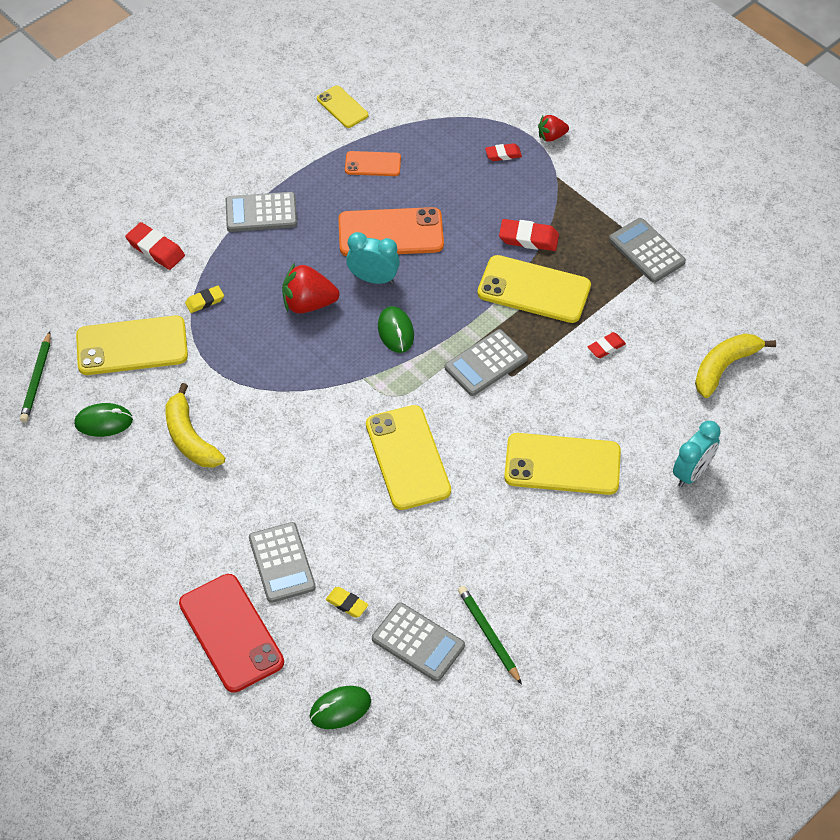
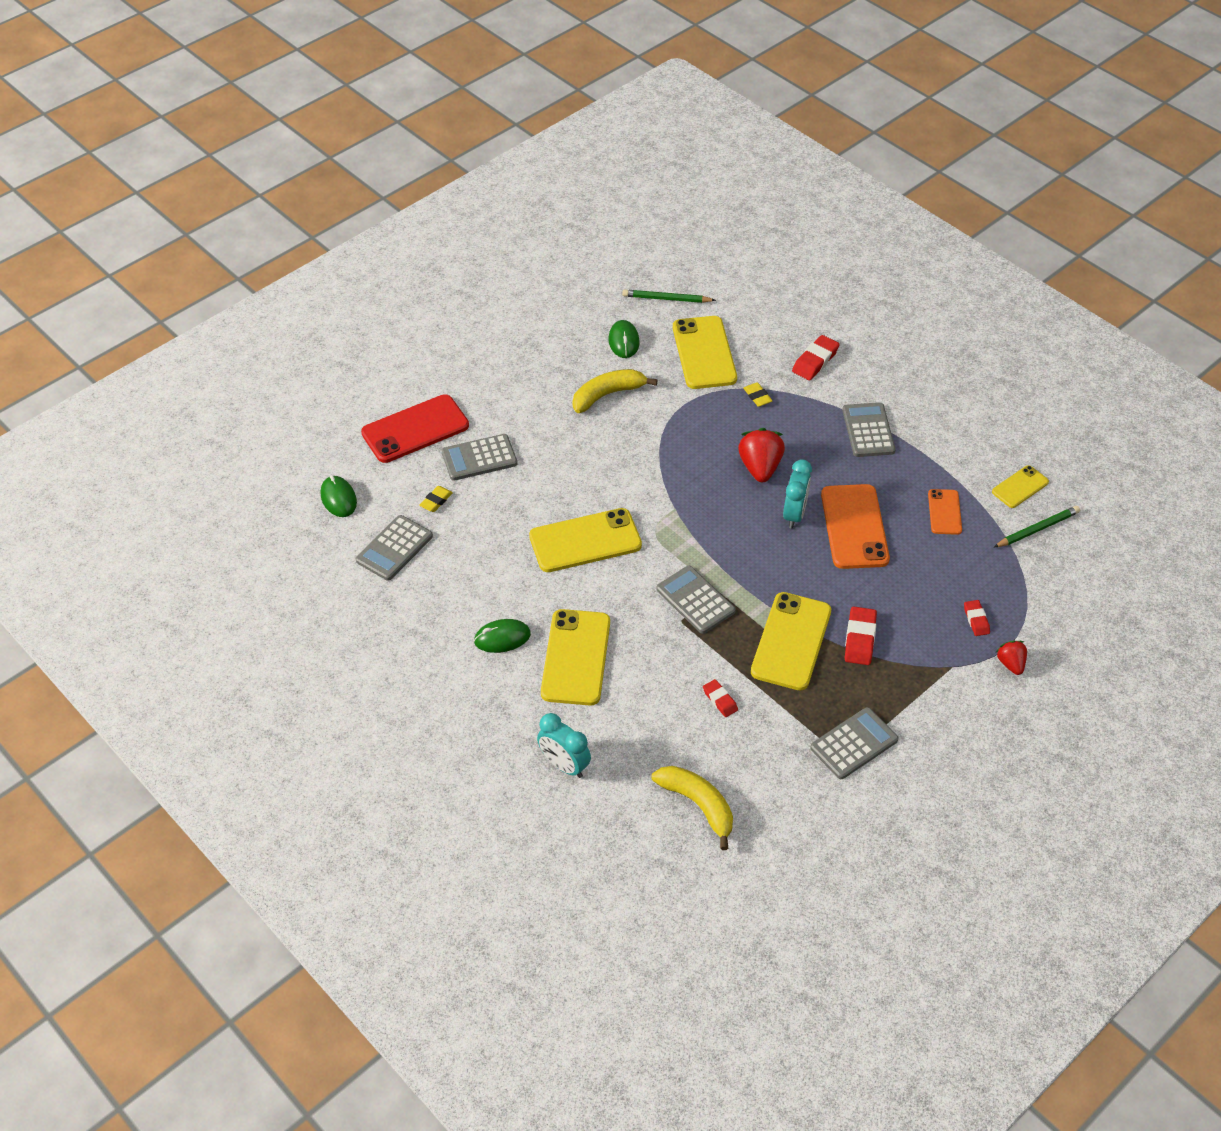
camera: 90 degrees right, 5 degrees down
(396, 331) = (731, 531): green mouse -> green mouse (502, 638)
(489, 634) = (397, 597): green pencil -> green pencil (1037, 529)

